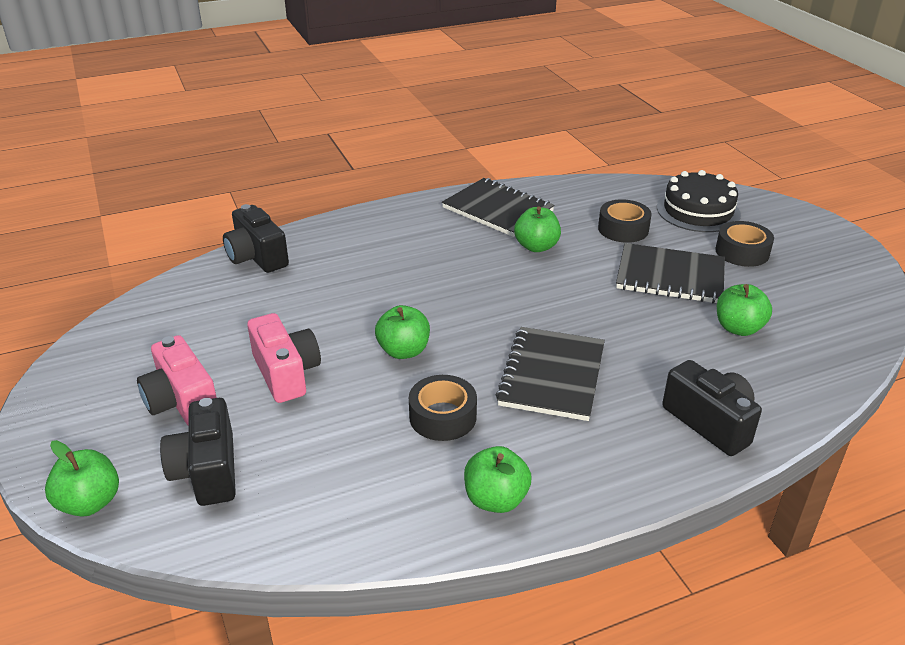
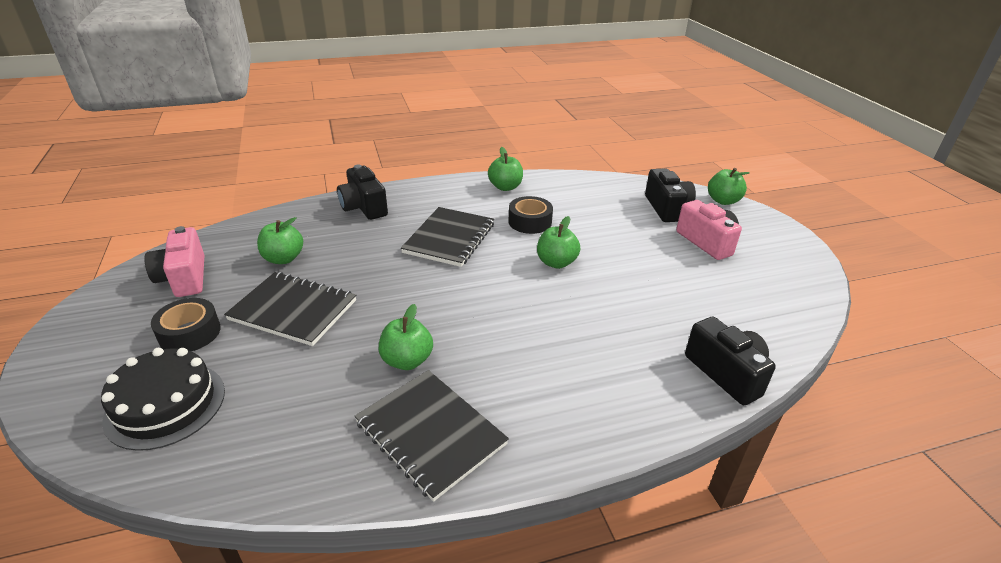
camera: 175 degrees left, 0 degrees up
(286, 373) = (642, 254): pink camera -> pink camera (184, 278)
(623, 229) = (289, 379): black tape -> none

